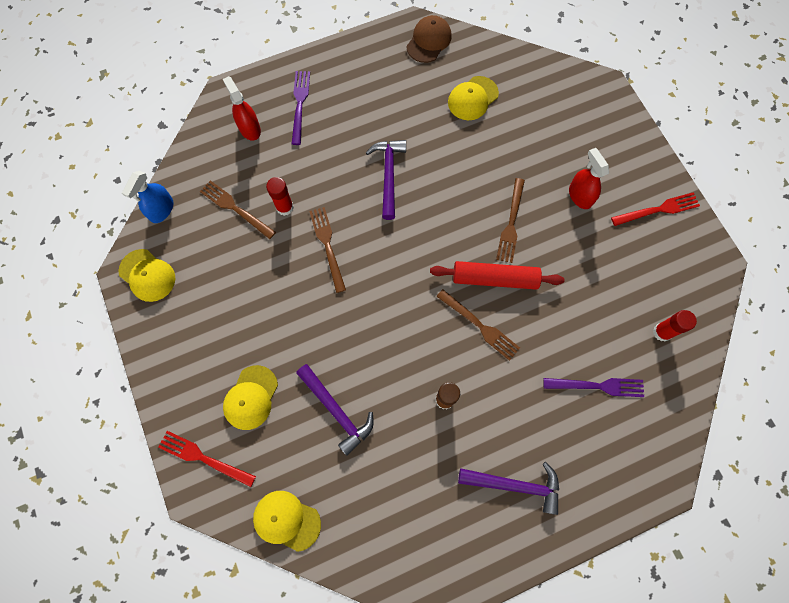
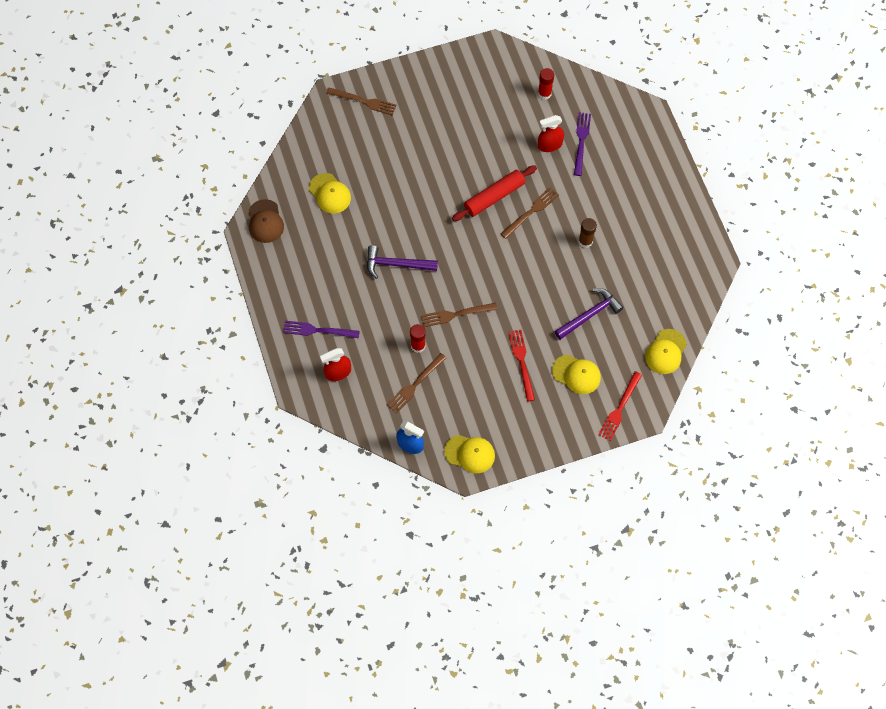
camera: 85 degrees left, 5 degrees down
(147, 275) = (470, 454): yellow cap -> yellow cap turned 60 degrees clockwise
(429, 41) = (265, 221): brown cap -> brown cap turned 135 degrees counterclockwise
(495, 279) = (494, 197): red rolling pin -> red rolling pin turned 45 degrees clockwise
(511, 224) = (449, 180): brown fork -> brown fork (364, 101)
(515, 485) = (647, 203): purple hammer -> none
(580, 196) = (430, 128): red spray bottle -> red spray bottle (550, 145)
(659, 209) = (447, 77): red fork -> red fork (521, 361)

